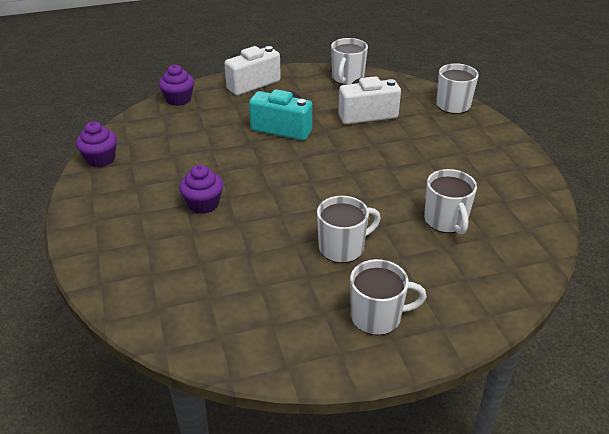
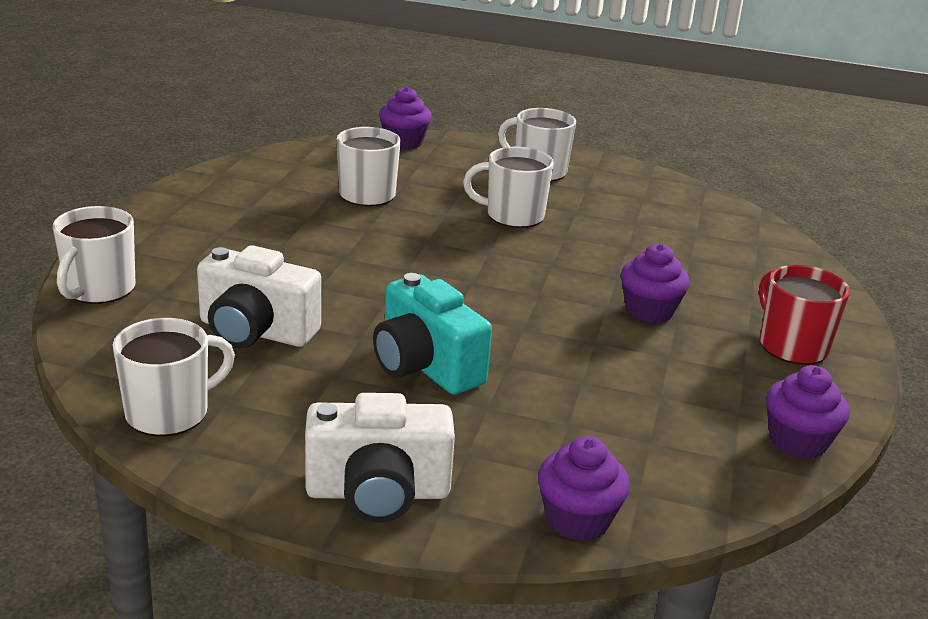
camera: 150 degrees left, 10 degrees down
(113, 215) = (791, 345): none -> red mug
(509, 297) = (404, 142): none -> purple cupcake

